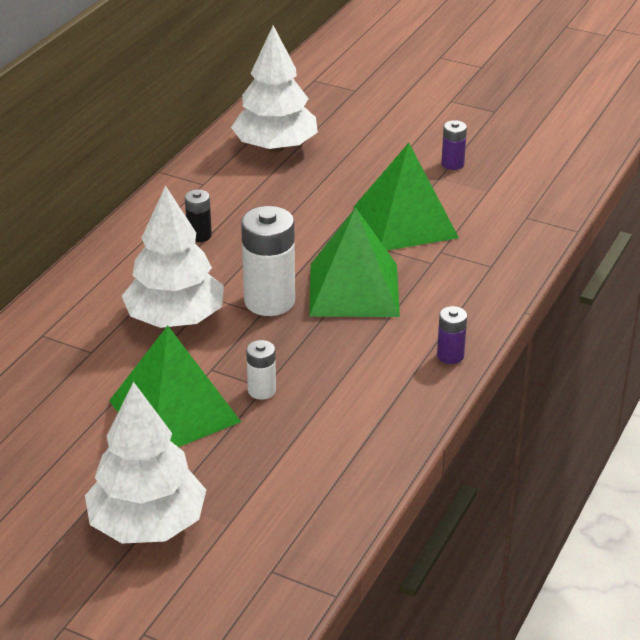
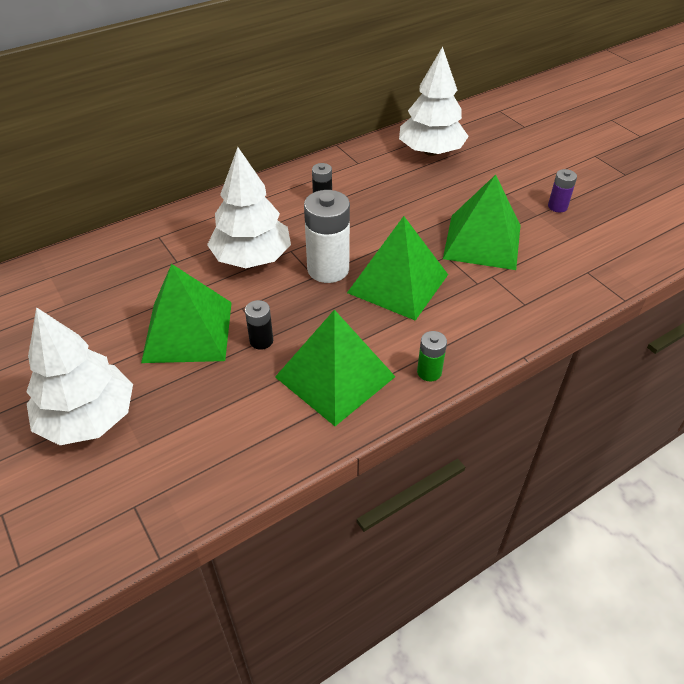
camera: 30 degrees right, 10 degrees up
(262, 390) = (261, 341): white battery -> black battery
(365, 393) = (335, 376): none -> green pyramid
(450, 356) = (429, 372): purple battery -> green battery

